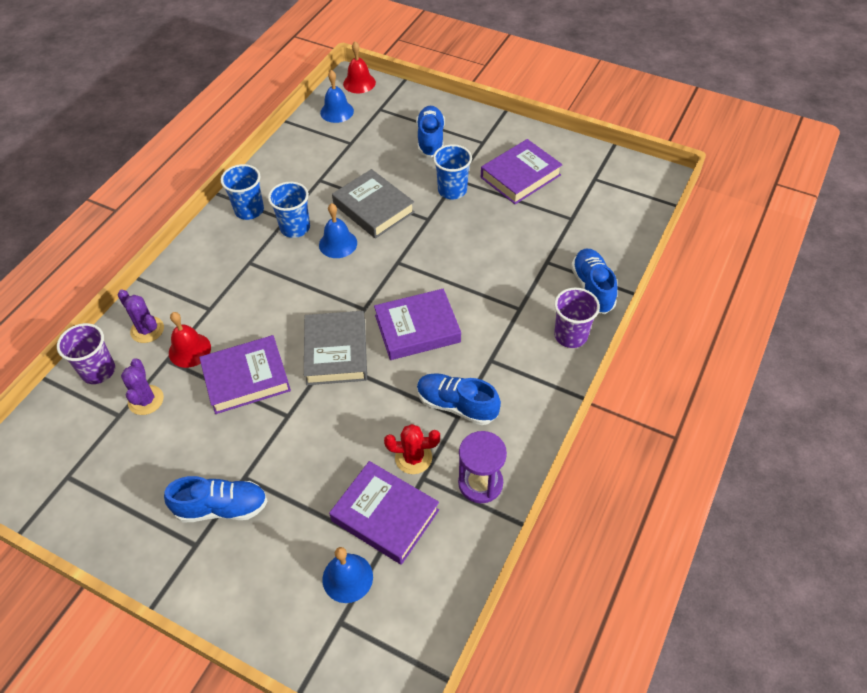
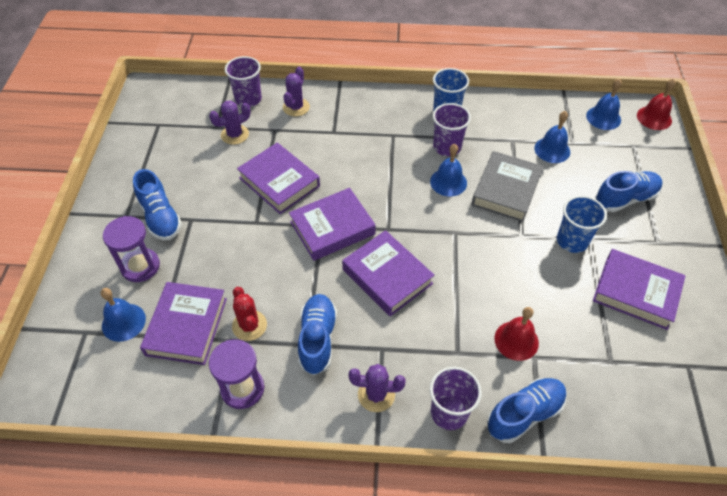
camera: 65 degrees right, 0 degrees up
(189, 350) = (289, 138): red bell -> red bell (516, 340)
(281, 544) = (140, 266): none -> purple hourglass
(295, 228) = (447, 147): blue cup -> purple cup
(336, 352) = (332, 228): grey book -> purple book
(349, 159) = (552, 150): none -> blue bell
(533, 380) = (376, 395): none -> purple cactus

